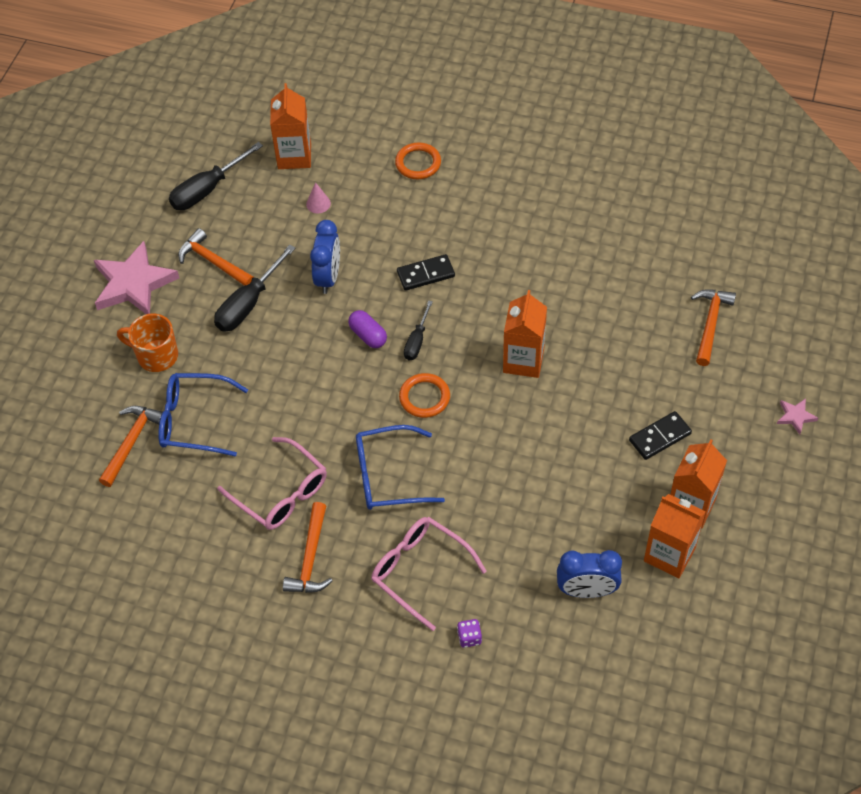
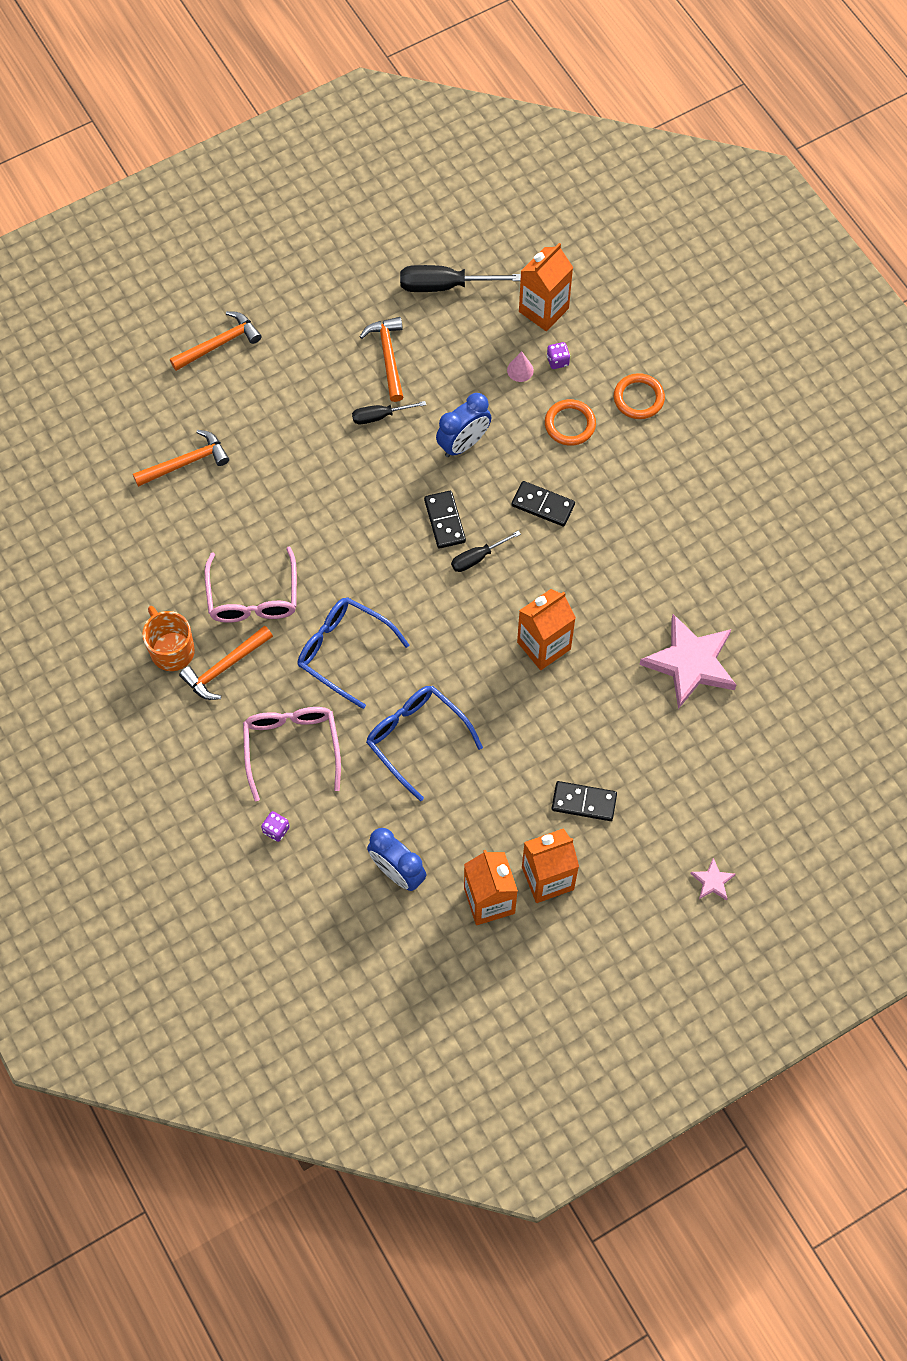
camera: 40 degrees right, 10 degrees up
(133, 284) = (310, 326): pink star -> pink star (690, 663)
(156, 355) = (269, 403): orange mug -> orange mug (171, 650)
(194, 420) = (247, 482): blue glasses -> blue glasses (416, 738)
(248, 304) = (379, 416): black screwdriver -> black screwdriver, size x0.60
(338, 180) = (557, 361): none -> purple dice
(368, 335) = (444, 521): purple capsule -> black domino
(424, 397) = (435, 611): orange ring -> orange ring (570, 424)
(710, 324) = (729, 744): orange hammer -> orange hammer (219, 344)

